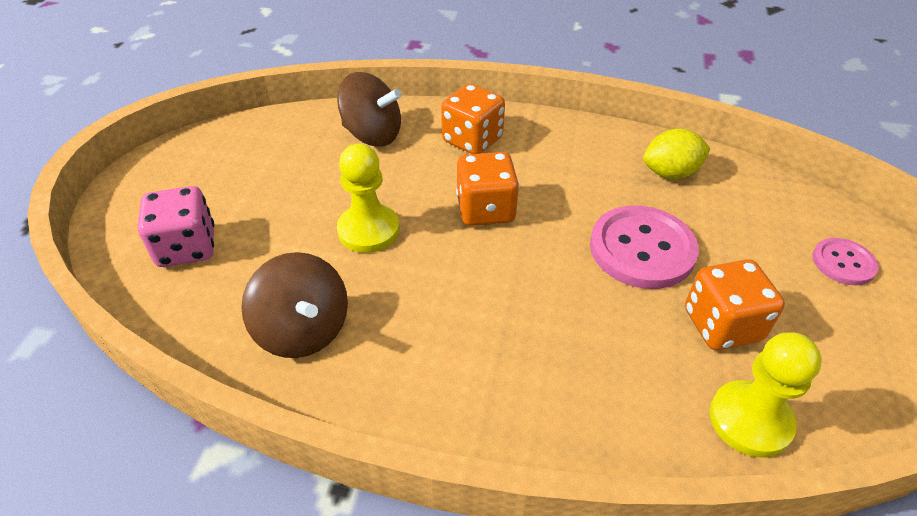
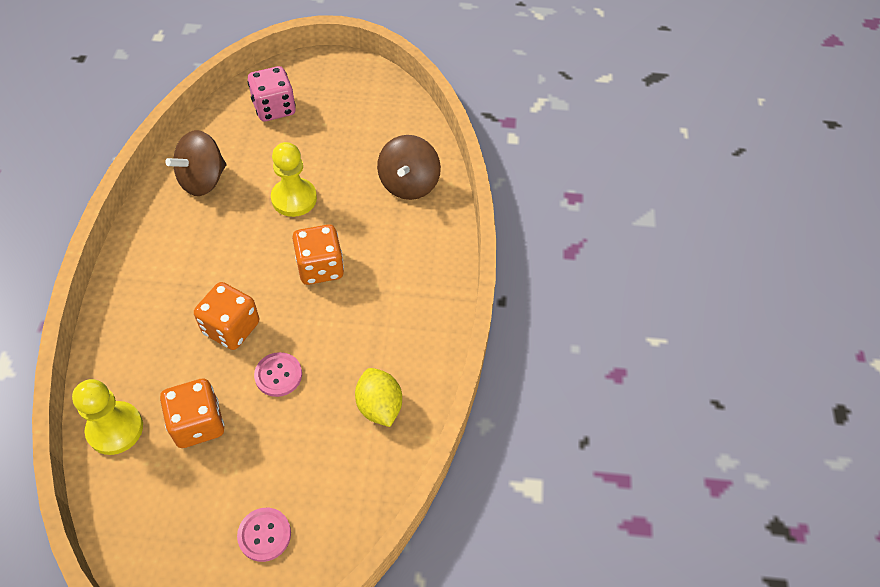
camera: 80 degrees right, 10 degrees up
(472, 140) = (410, 252): orange dice -> orange dice (231, 328)
(642, 249) = (278, 375): pink button -> pink button, size x0.55

